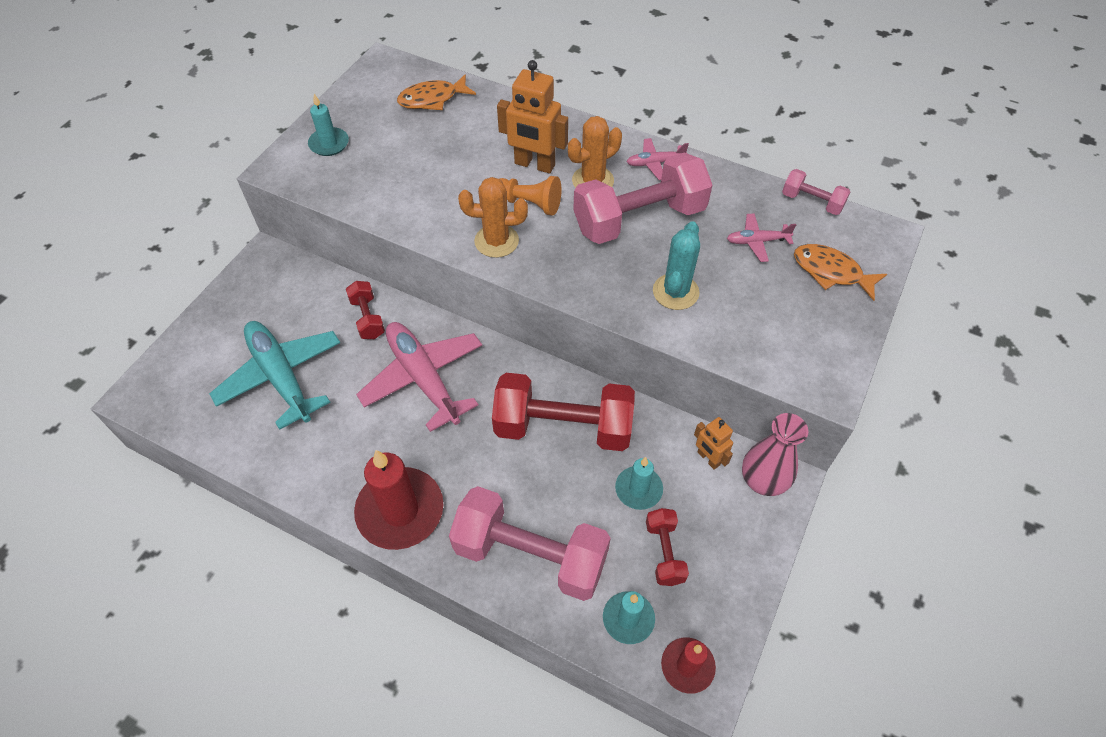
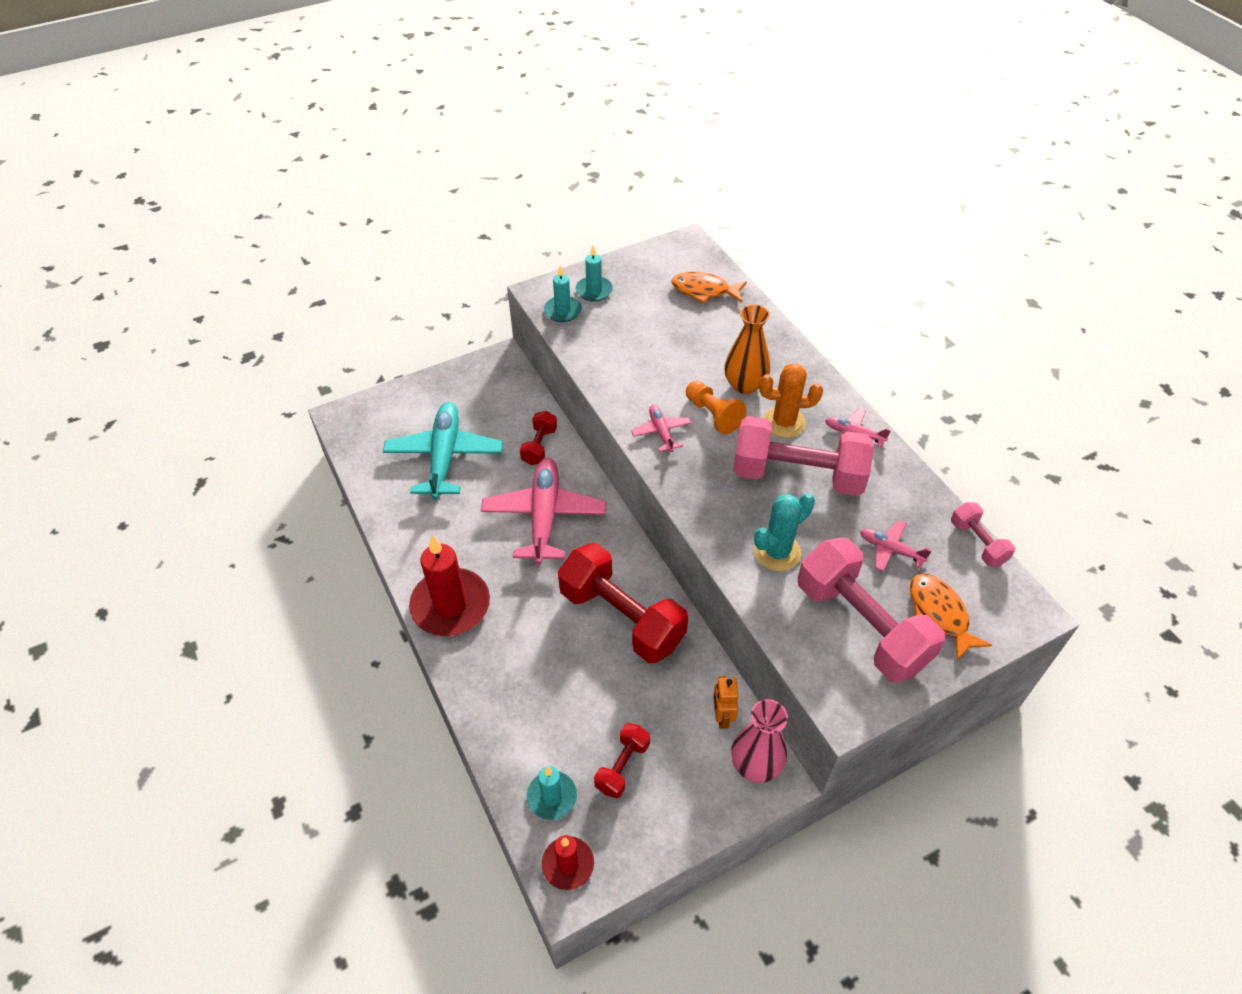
camera: 35 degrees right, 5 degrees down
(496, 241) = (661, 432): orange cactus -> pink plane
(530, 555) = (517, 699): pink dumbbell -> pink dumbbell (861, 625)
(534, 165) = (744, 385): orange robot -> orange vase
(638, 489) = (642, 704): turquoise candle -> turquoise candle (563, 311)

